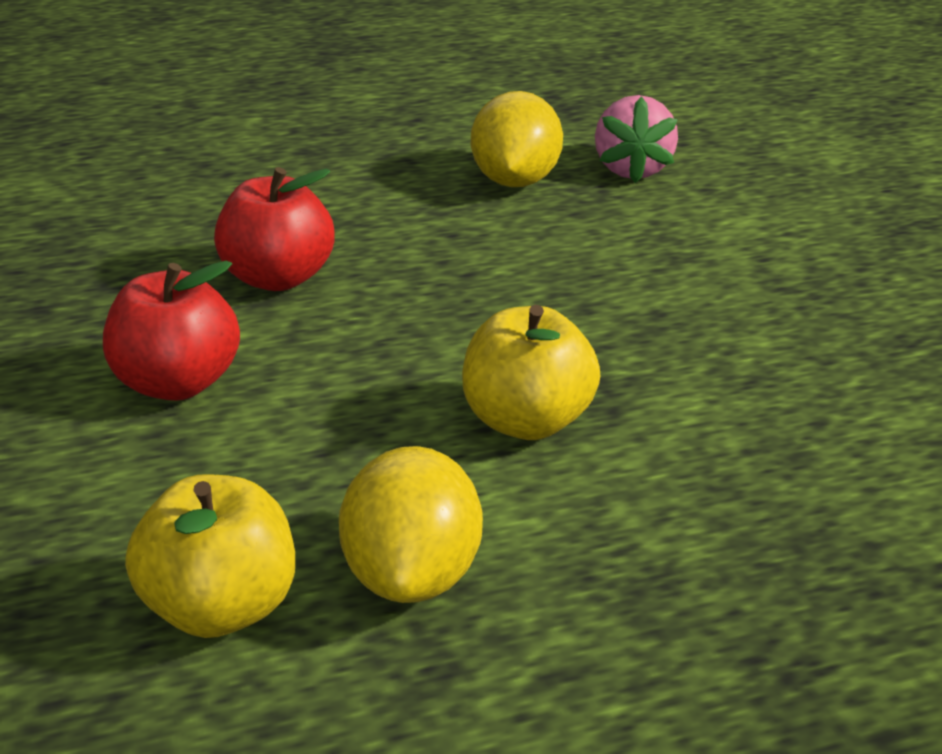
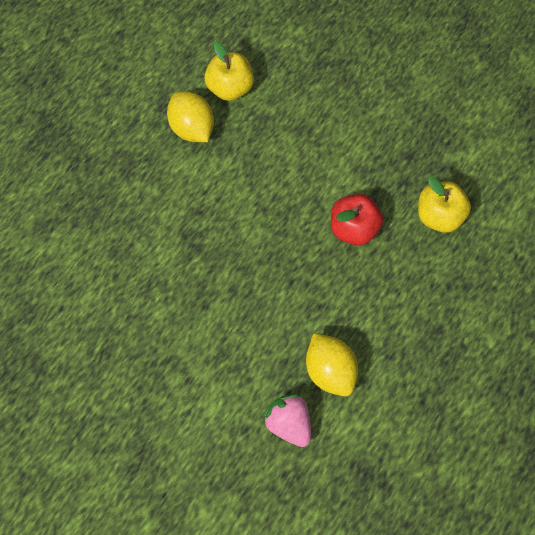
camera: 145 degrees right, 35 degrees up
(175, 383) = (327, 153): red apple -> none
(526, 421) = (207, 210): yellow apple -> yellow apple (439, 216)

